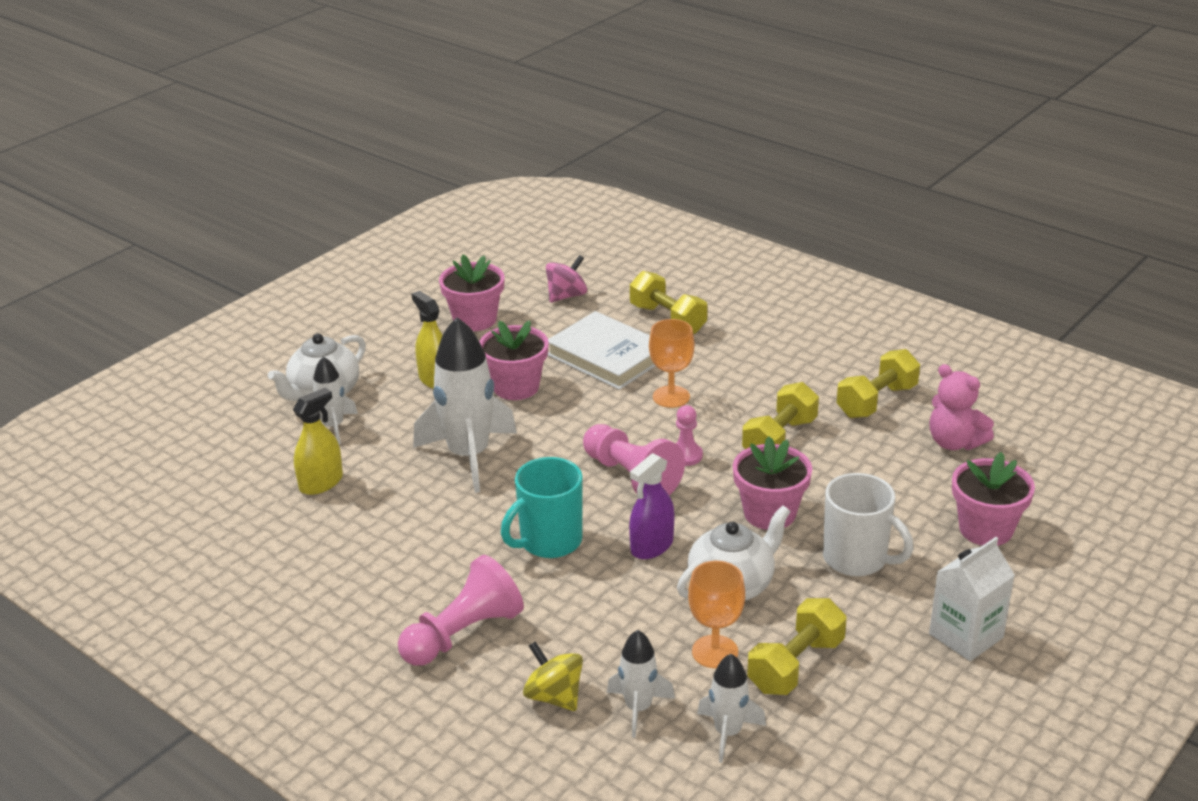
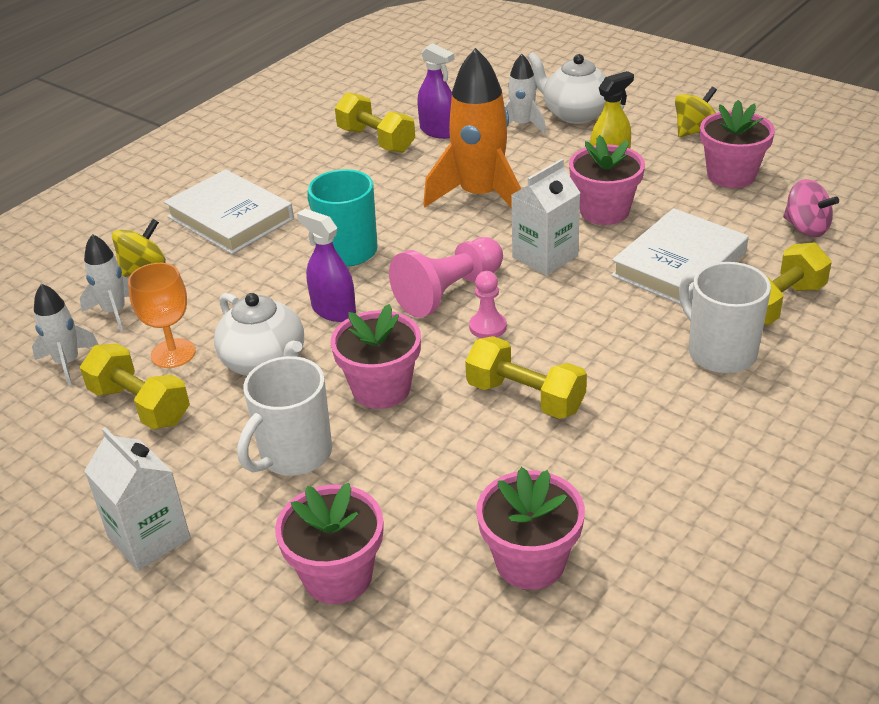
camera: 90 degrees right, 5 degrees up
(321, 483) = (438, 131): yellow spray bottle -> purple spray bottle
(388, 330) = (694, 131): none -> yellow spinning top
(463, 634) = (230, 218): pink pawn -> white book
(469, 456) = (480, 196): white rocket -> orange rocket
(583, 422) = (545, 256): none -> white carton
(671, 397) = (603, 313): orange goblet -> none
(725, 349) = (720, 352): none -> white mug
(876, 401) = (622, 487): yellow dumbbell -> yellow dumbbell (376, 140)
(954, 442) = (530, 562): pink teddy bear -> pink flower pot

